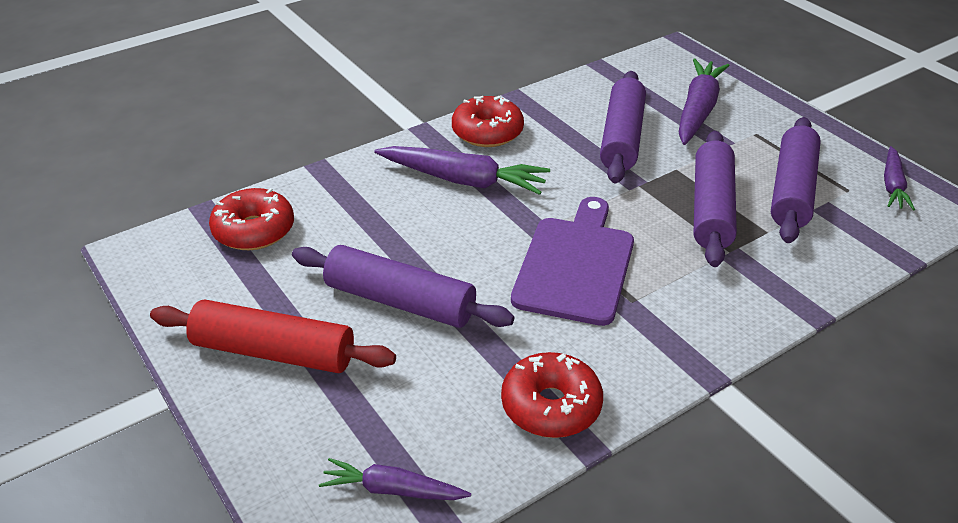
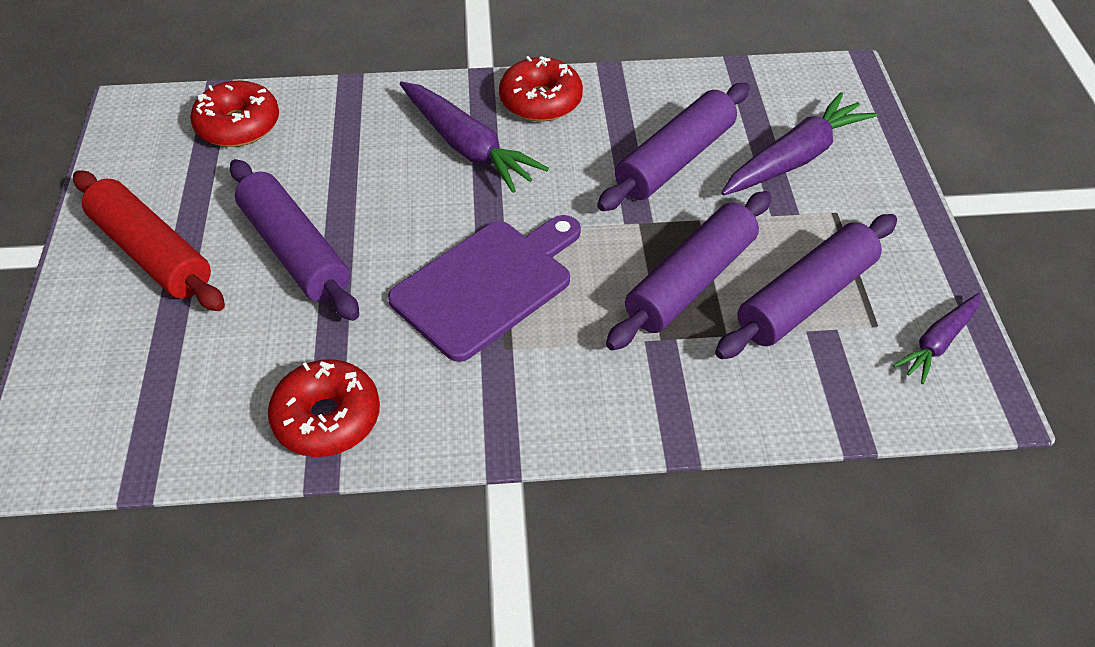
camera: 30 degrees right, 10 degrees up
(393, 490) = (129, 428): purple carrot -> none

